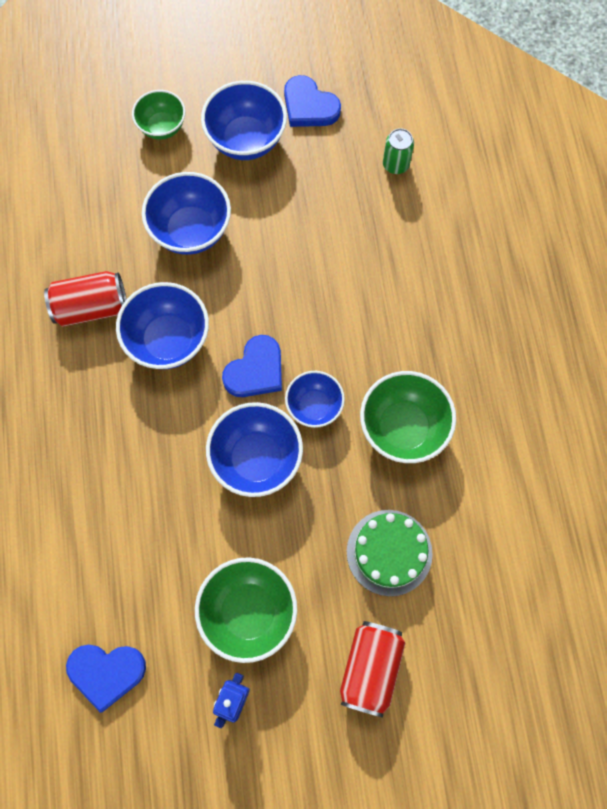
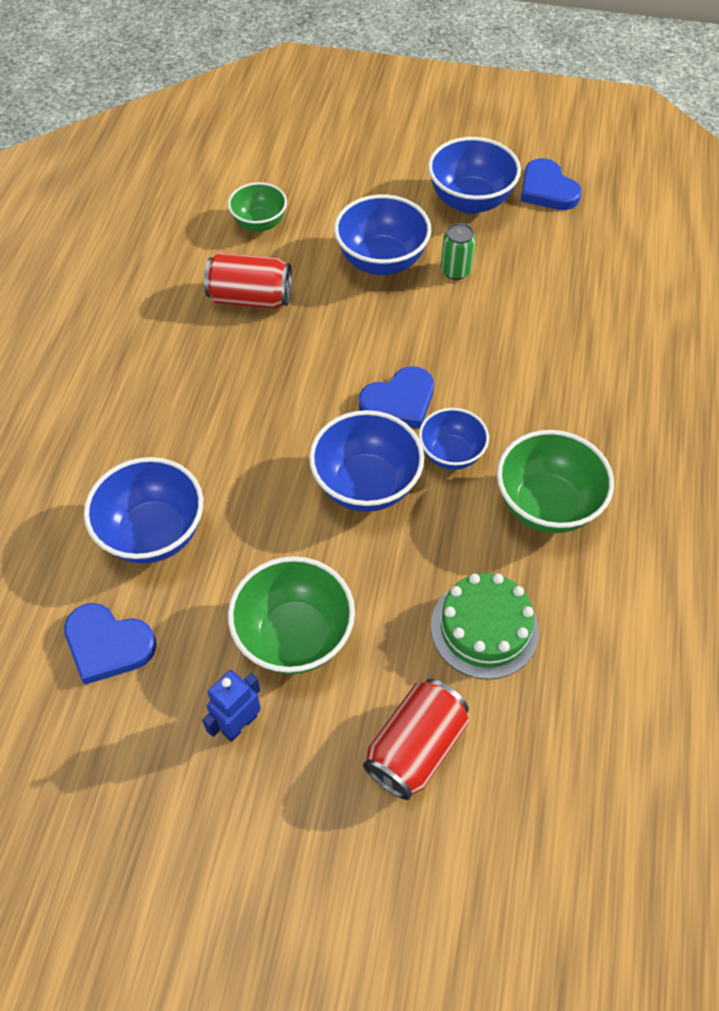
camera: 20 degrees right, 15 degrees down
(162, 127) = (388, 170): green bowl -> green bowl (259, 223)
(168, 340) = (317, 348): blue bowl -> blue bowl (153, 533)
(395, 164) = (623, 260): green can -> green can (455, 271)

